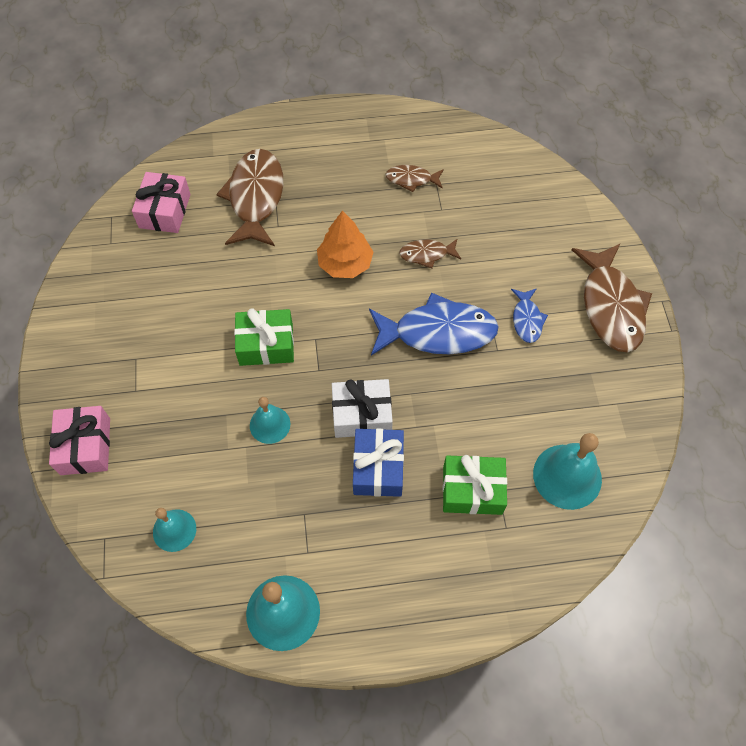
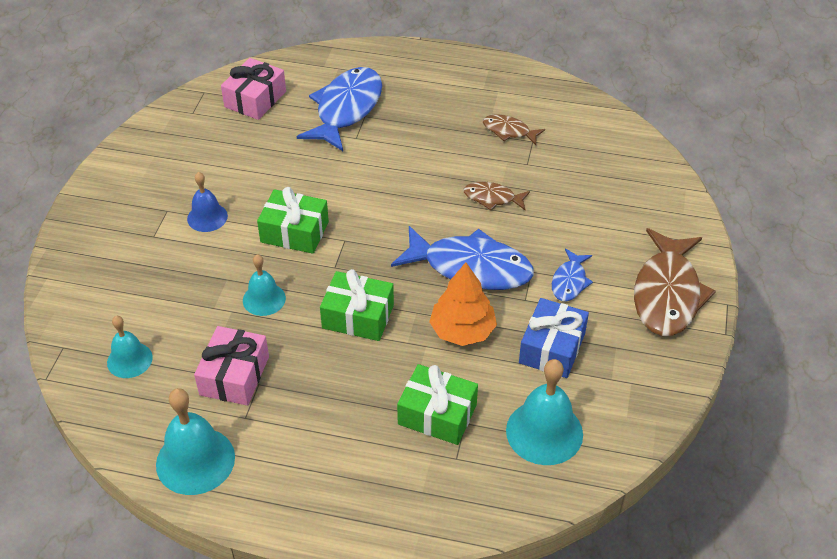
camera: 20 degrees right, 15 degrees down
(85, 446) = (85, 268): pink gift -> pink gift (234, 376)
(177, 354) = (207, 217): none -> blue bell
(255, 197) = (346, 109): brown fish -> blue fish
(345, 263) = (406, 185): orange tree -> orange tree (462, 330)
(362, 414) = (358, 316): white gift -> green gift
(378, 468) = (351, 366): blue gift -> blue gift (552, 348)

